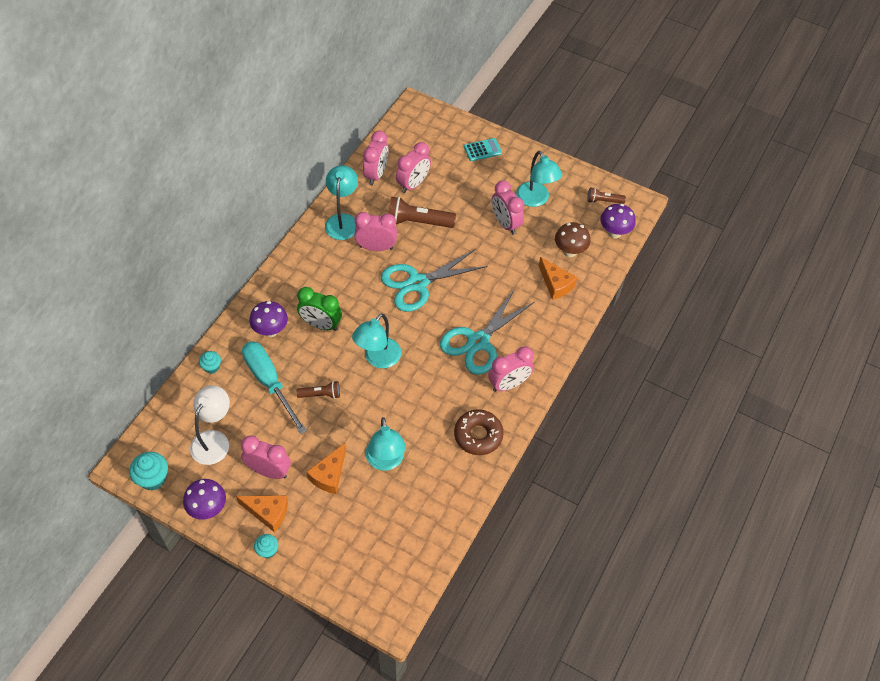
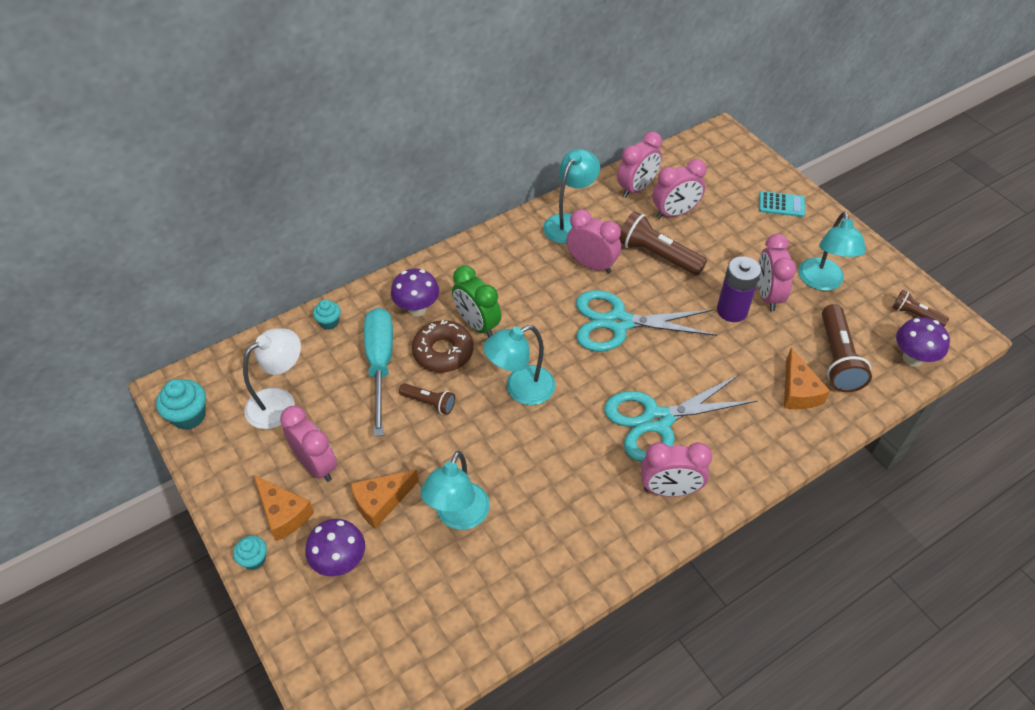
camera: 30 degrees right, 5 degrees down
(208, 509) = (222, 477): purple mushroom -> purple mushroom (340, 562)
(478, 435) = (593, 537): brown donut -> brown donut (443, 352)
(488, 244) = (732, 310): none -> purple battery
(570, 251) = (838, 358): brown mushroom -> brown flashlight

